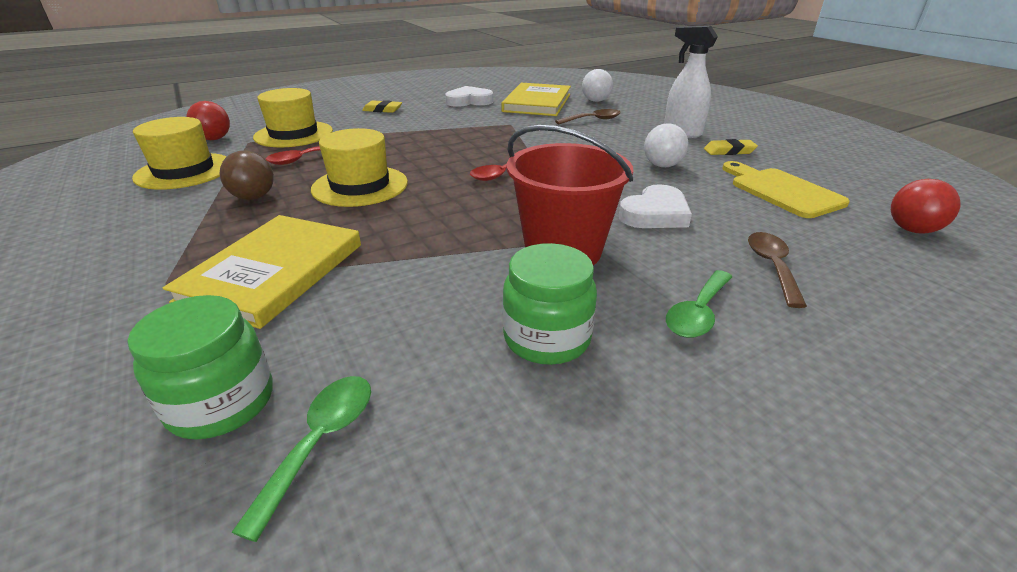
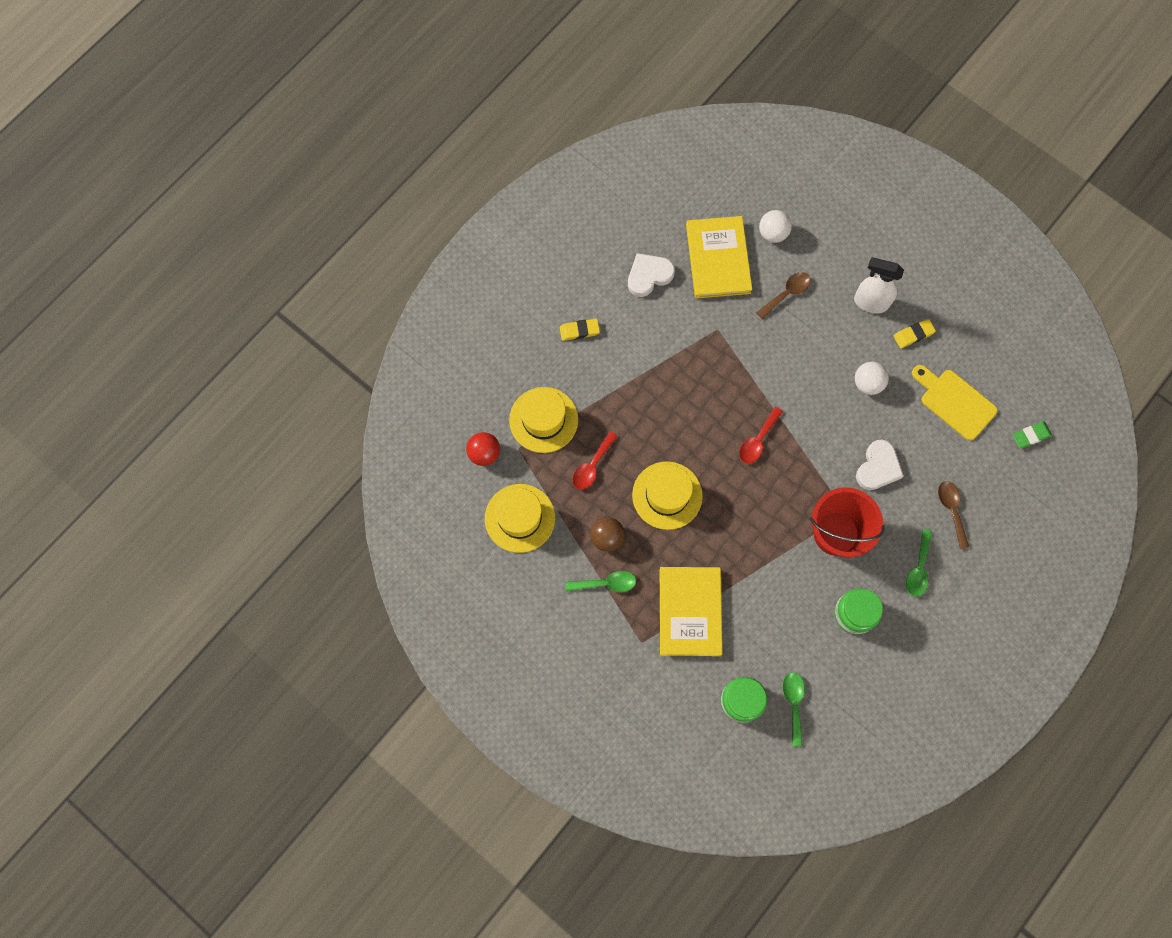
camera: 20 degrees left, 40 degrees up
(201, 226) = (606, 583): none -> green spoon
(912, 230) = (1030, 435): red ball -> green eraser

